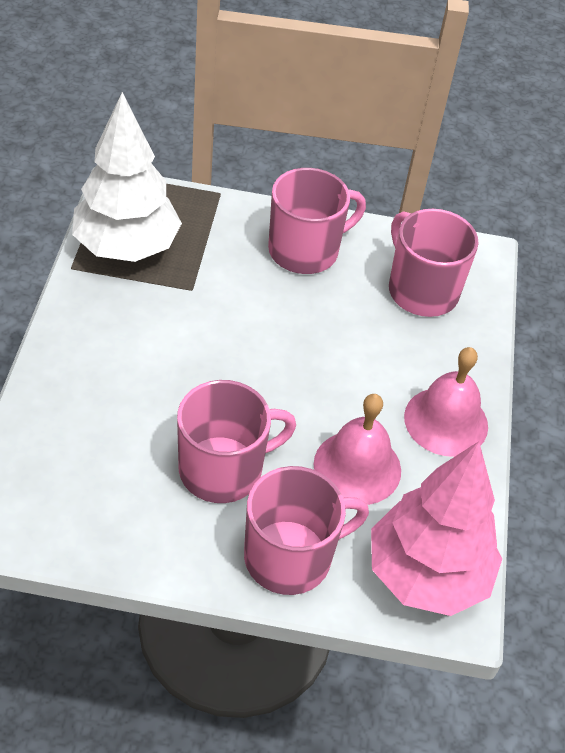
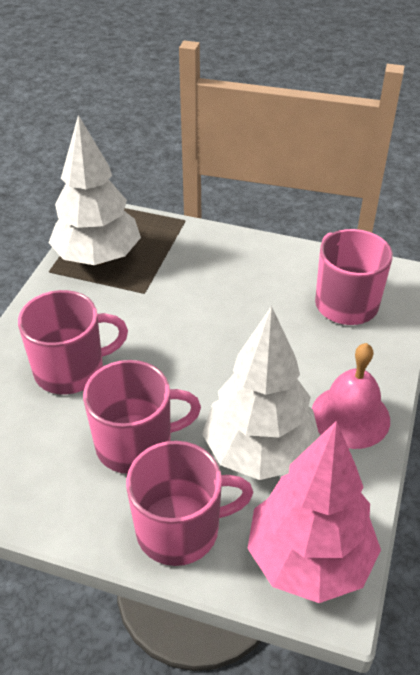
camera: 15 degrees right, 5 degrees down
(305, 250) = (247, 266): pink mug -> pink mug (71, 369)
(357, 467) = (259, 451): pink bell -> white tree

